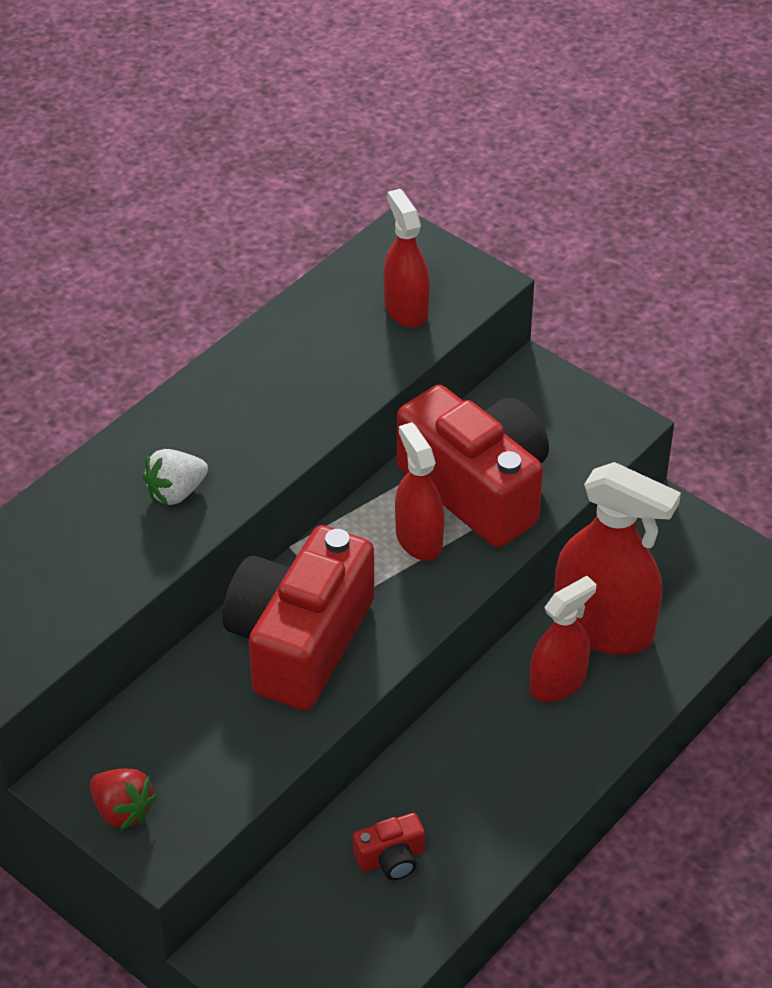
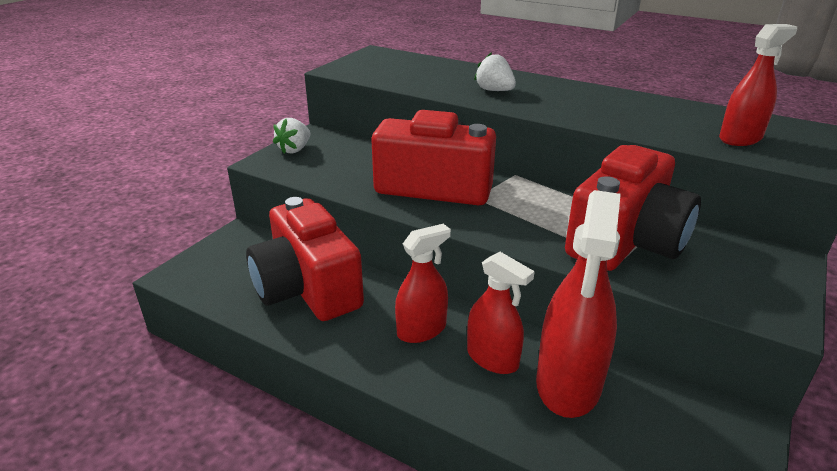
camera: 80 degrees right, 15 degrees down
(122, 810) = (294, 149): red strawberry -> white strawberry
(391, 858) = (307, 288): red camera -> red camera, size x2.44
(418, 539) = (553, 220): red spray bottle -> red spray bottle (421, 330)

